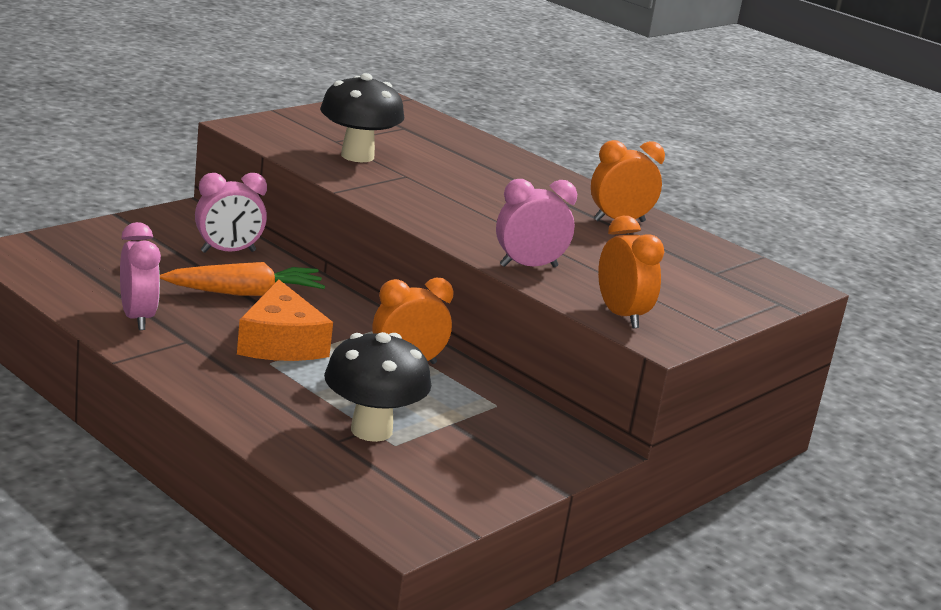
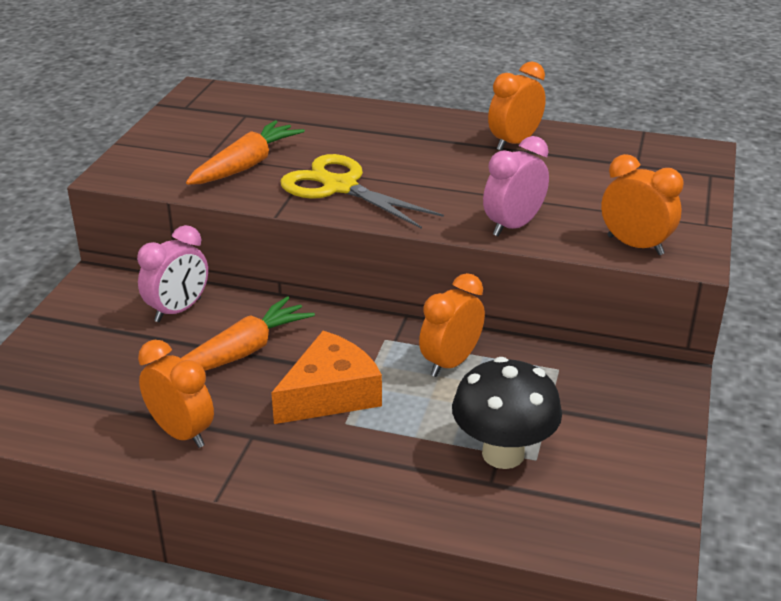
camera: 25 degrees left, 10 degrees up
(137, 318) = (181, 433): pink clock -> orange clock
(280, 343) = (330, 394): orange cheese -> orange cheese turned 90 degrees counterclockwise
(357, 156) = (246, 165): black mushroom -> orange carrot
(415, 194) = (340, 187): none -> yellow scissors

